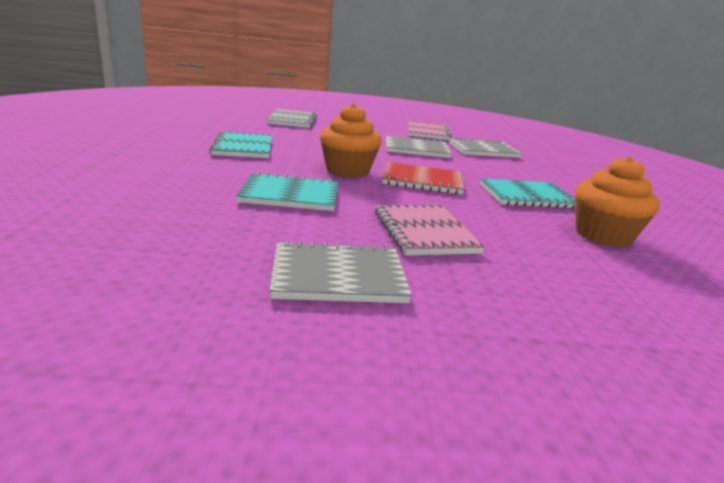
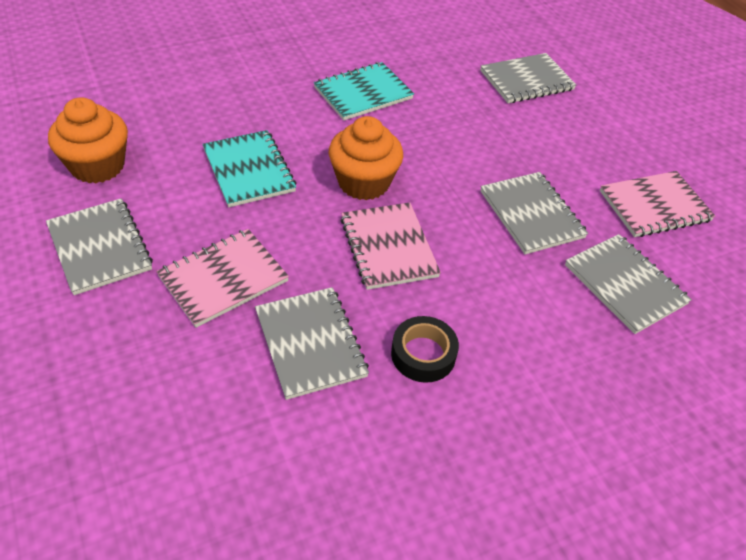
camera: 65 degrees right, 25 degrees up
(422, 181) = (388, 247): red notebook -> pink notebook
(510, 221) = (310, 343): none -> grey notebook
(526, 196) = (423, 354): turquoise notebook -> black tape
(603, 235) = (330, 439): orange cupcake -> orange cupcake (97, 166)

